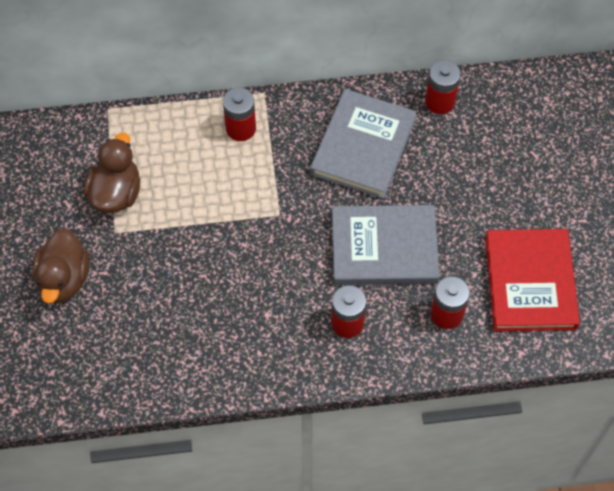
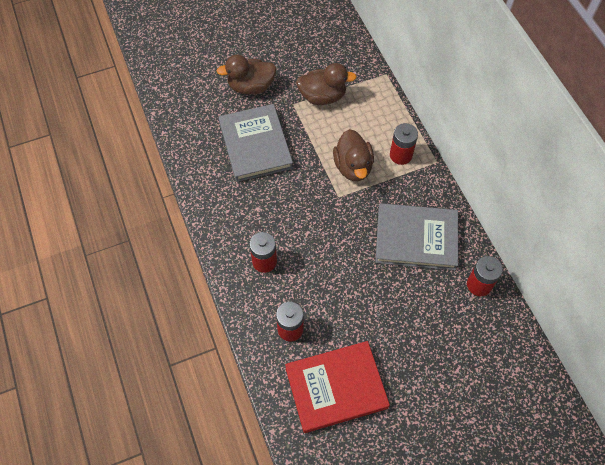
camera: 75 degrees right, 0 degrees up
(240, 186) = (353, 167): none -> brown duck
(384, 248) = (333, 272): grey book -> grey book (255, 145)

